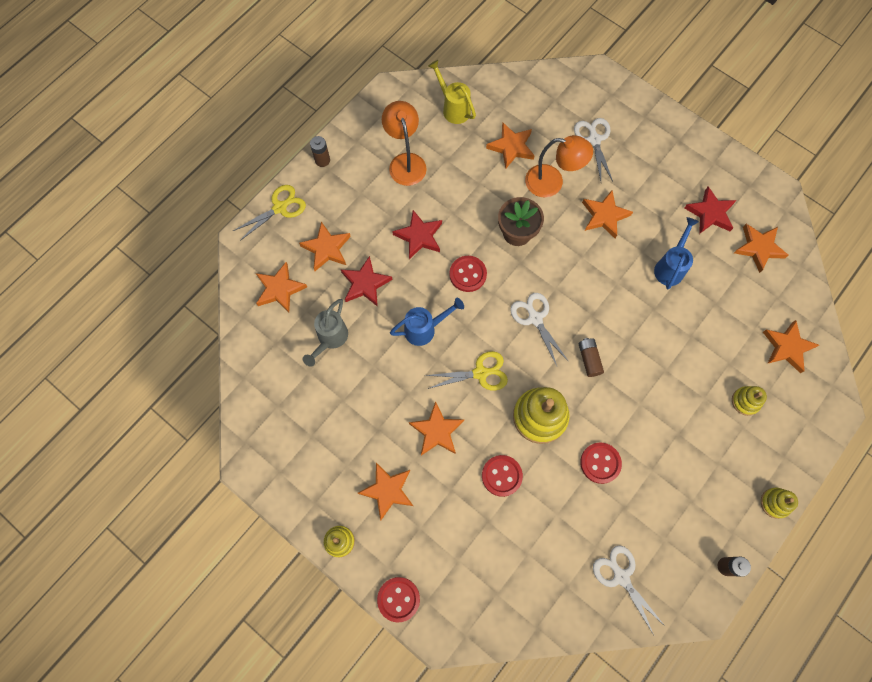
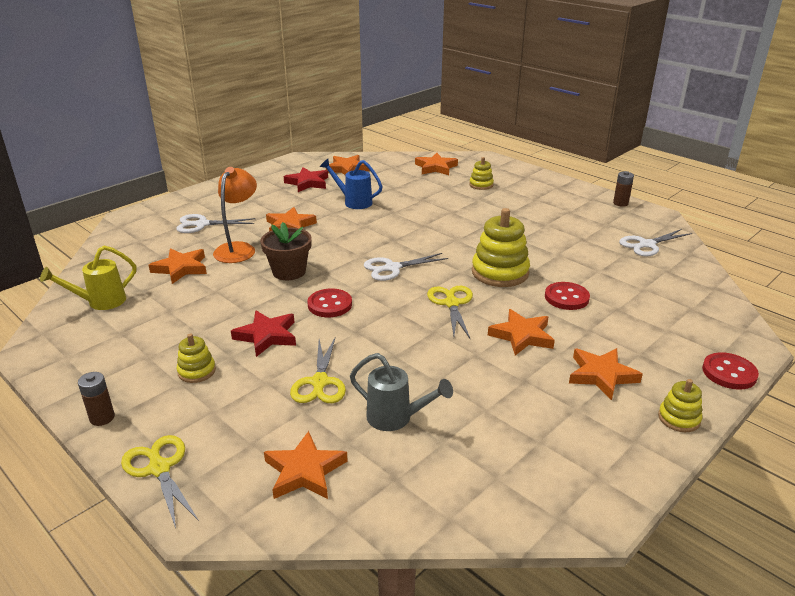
camera: 85 degrees left, 40 degrees down
(326, 248) = (253, 418): orange star -> none
(365, 283) = (319, 383): red star -> yellow scissors
(405, 162) = (154, 341): orange lamp -> none
(425, 329) = (393, 338): blue watering can -> none
(589, 359) = (440, 244): brown battery -> none
(600, 463) = (543, 246): red button -> none
(775, 503) = (563, 182): yellow stacking toy -> yellow stacking toy (196, 371)

